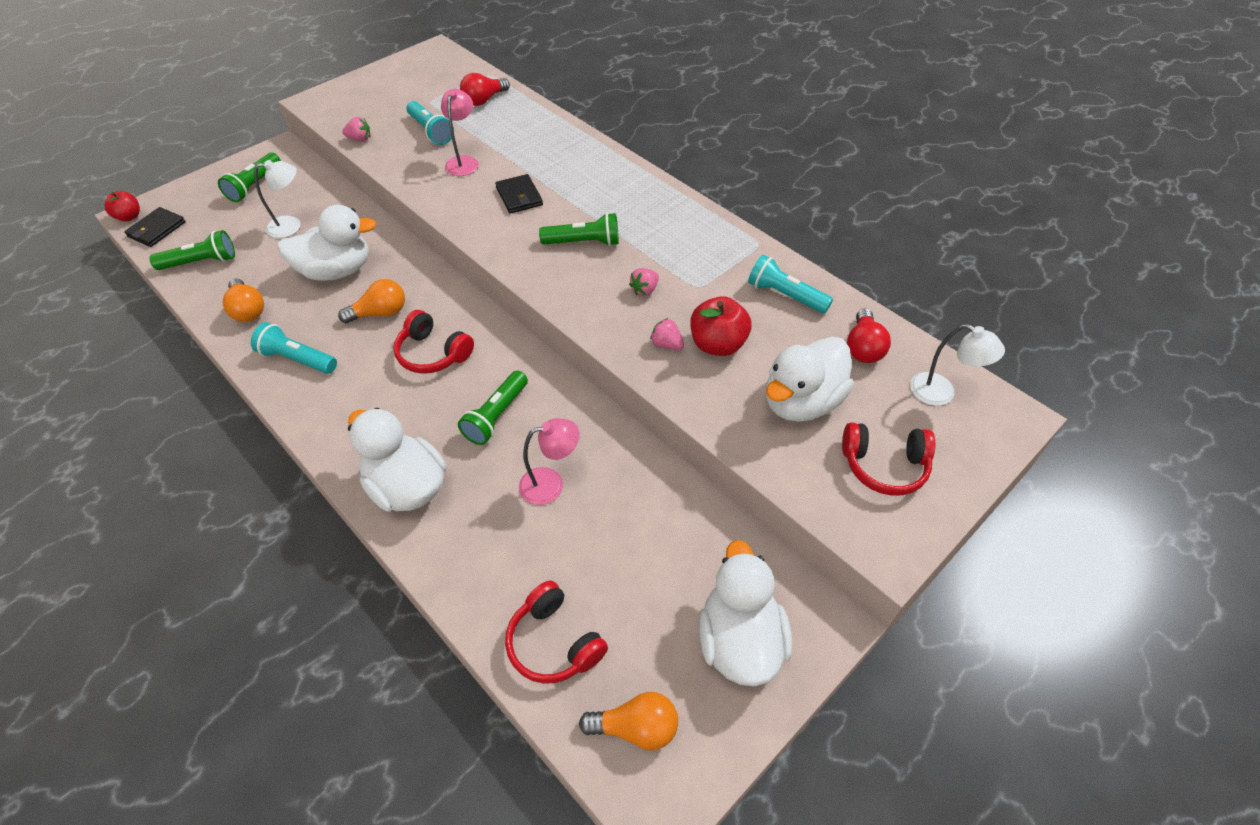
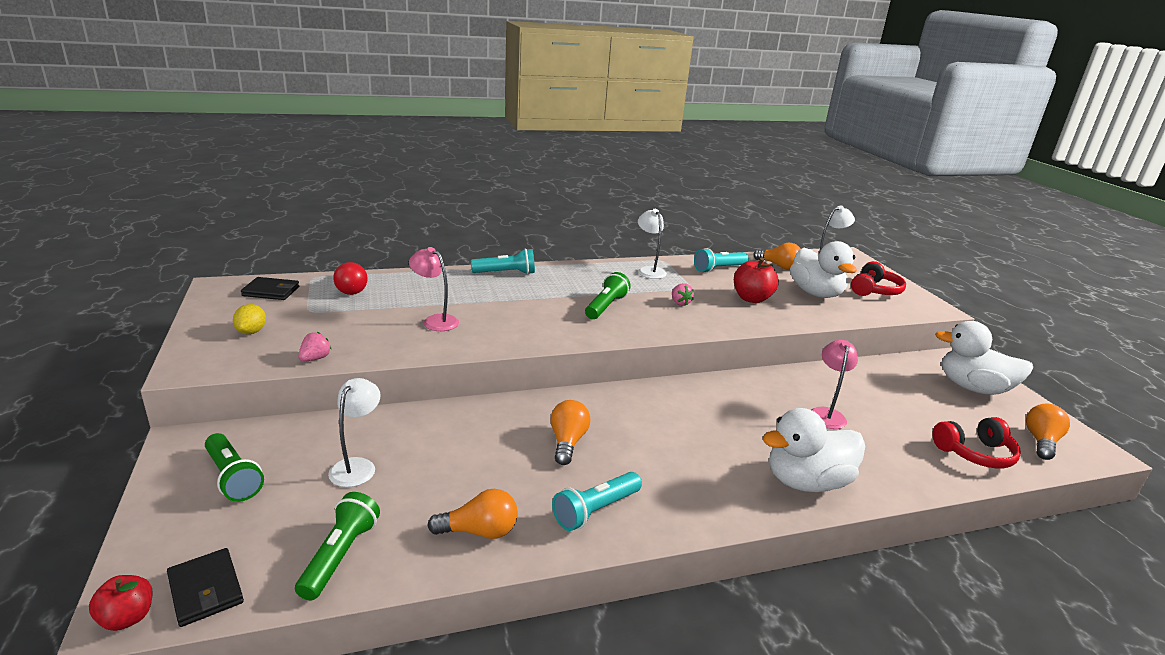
camera: 65 degrees left, 25 degrees down
(336, 271) = (474, 453): white duck -> none
(378, 97) = (251, 332): none -> yellow lemon
(431, 131) = (362, 322): turquoise flashlight -> turquoise flashlight (505, 273)
(433, 353) = (647, 427): red headphones -> none
(496, 416) = (743, 417): green flashlight -> none
(519, 196) = (518, 313): black wallet -> black wallet (271, 291)
(666, 344) = (741, 312): pink strawberry -> none
(713, 243) = (649, 270): none -> white lamp
(863, 347) = (778, 266): red light bulb -> orange light bulb

